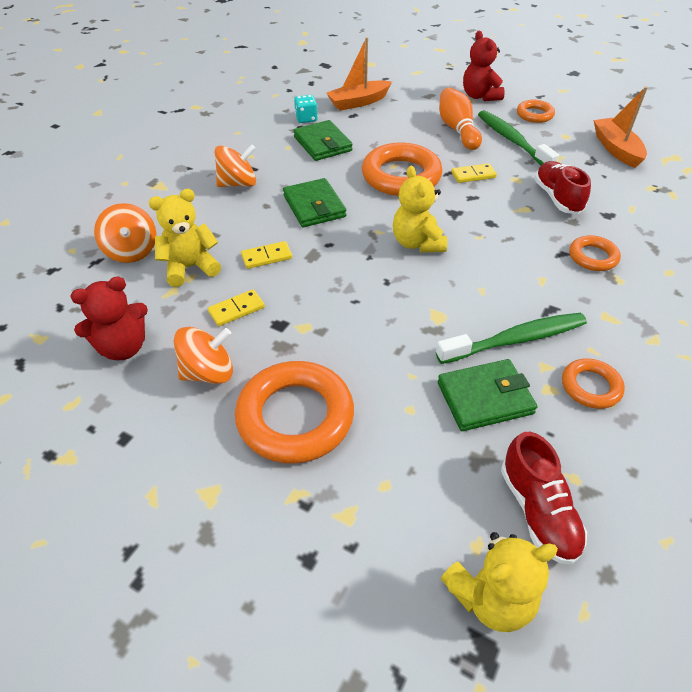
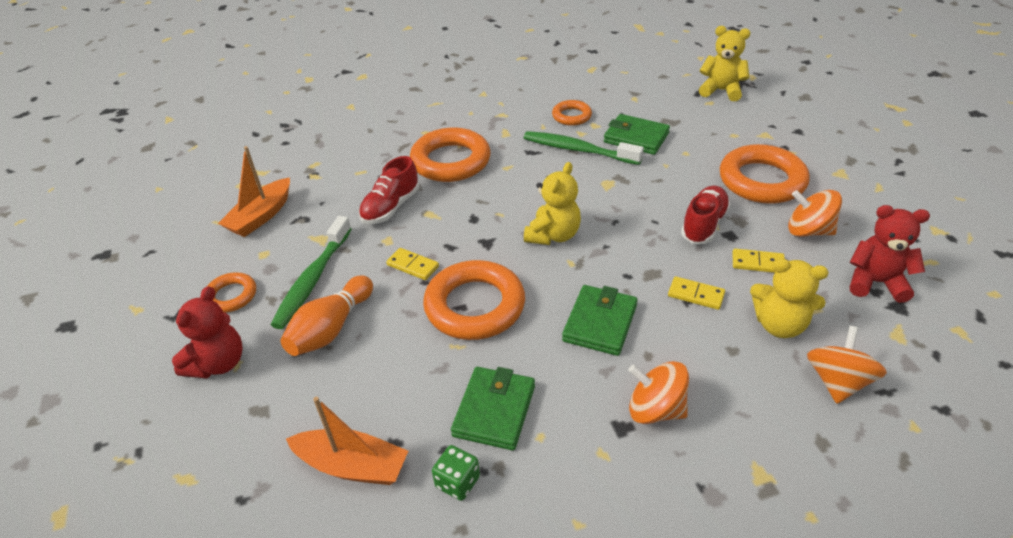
camera: 135 degrees left, 5 degrees down
(306, 118) = (457, 482): turquoise dice -> green dice
(537, 511) = (667, 98): red shoe -> red shoe (703, 225)
(593, 257) = (450, 161): orange ring -> orange ring, size x1.89

